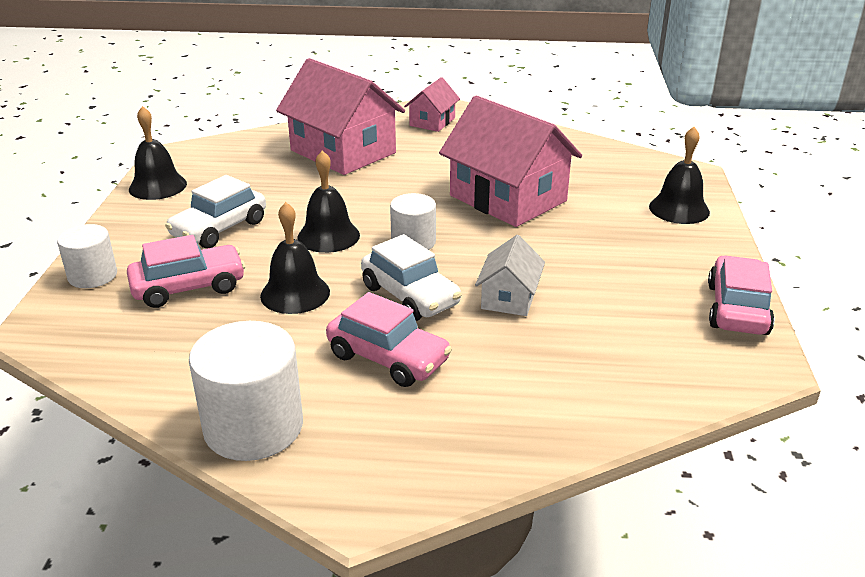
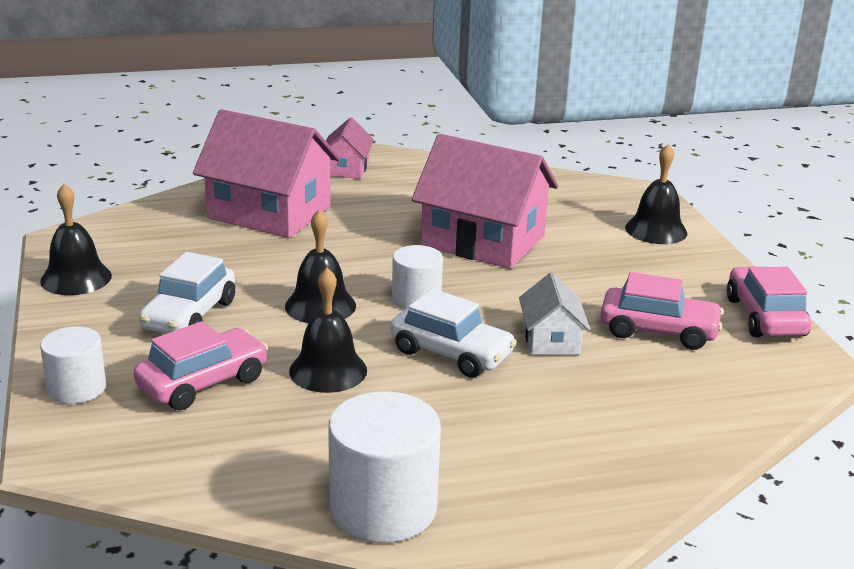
camera: 20 degrees left, 5 degrees down
(388, 358) = (472, 417): pink car -> pink car (658, 331)

